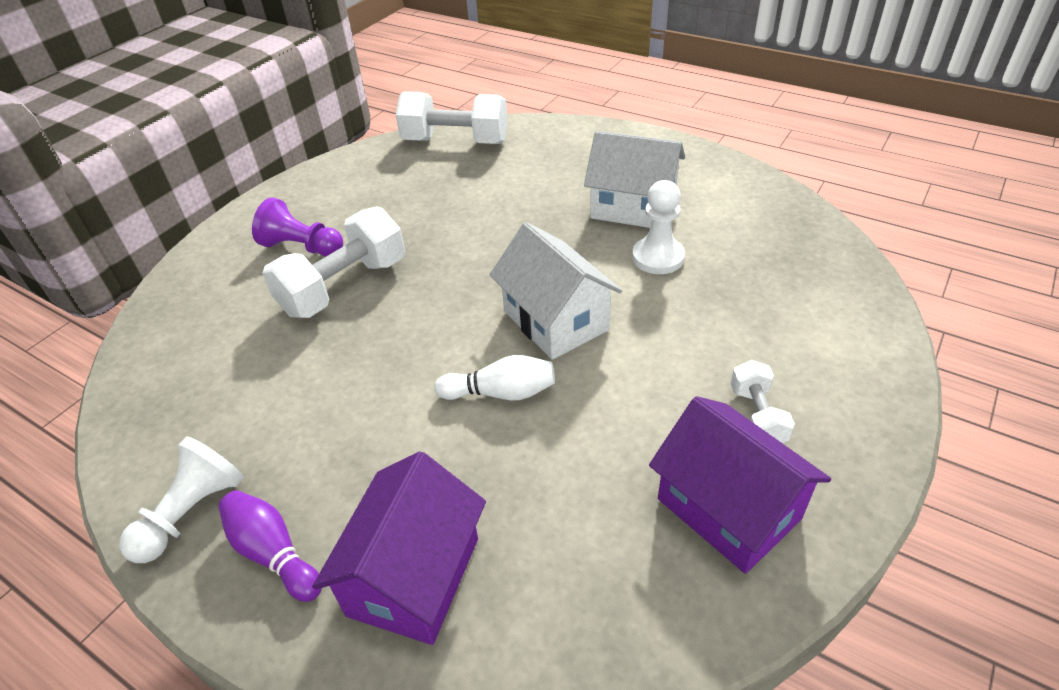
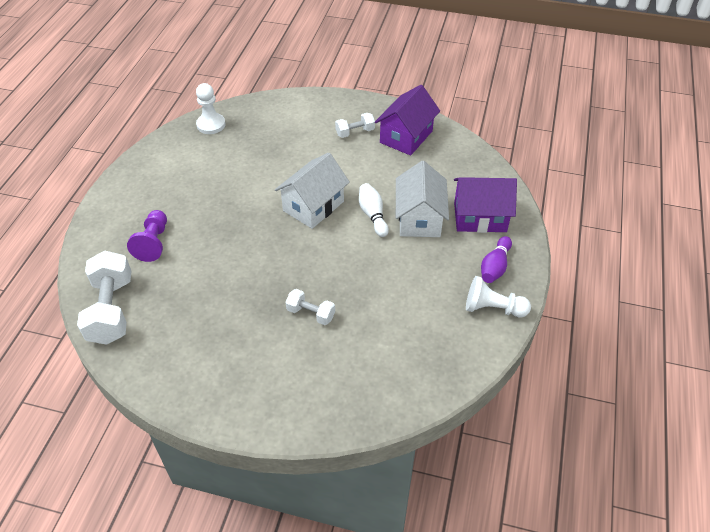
camera: 110 degrees left, 5 degrees up
(302, 247) = (274, 357): purple pawn -> purple pawn (153, 243)
(344, 287) = (311, 313): white dumbbell -> white dumbbell, size x0.52
(633, 207) = (198, 192): white house -> white house (419, 218)
(658, 257) = (248, 175): white pawn -> white pawn (211, 125)

